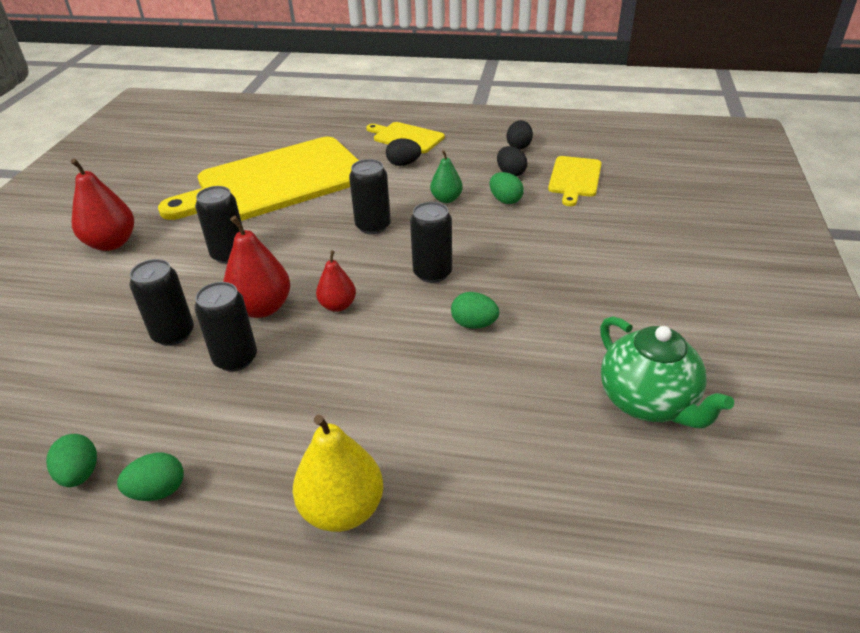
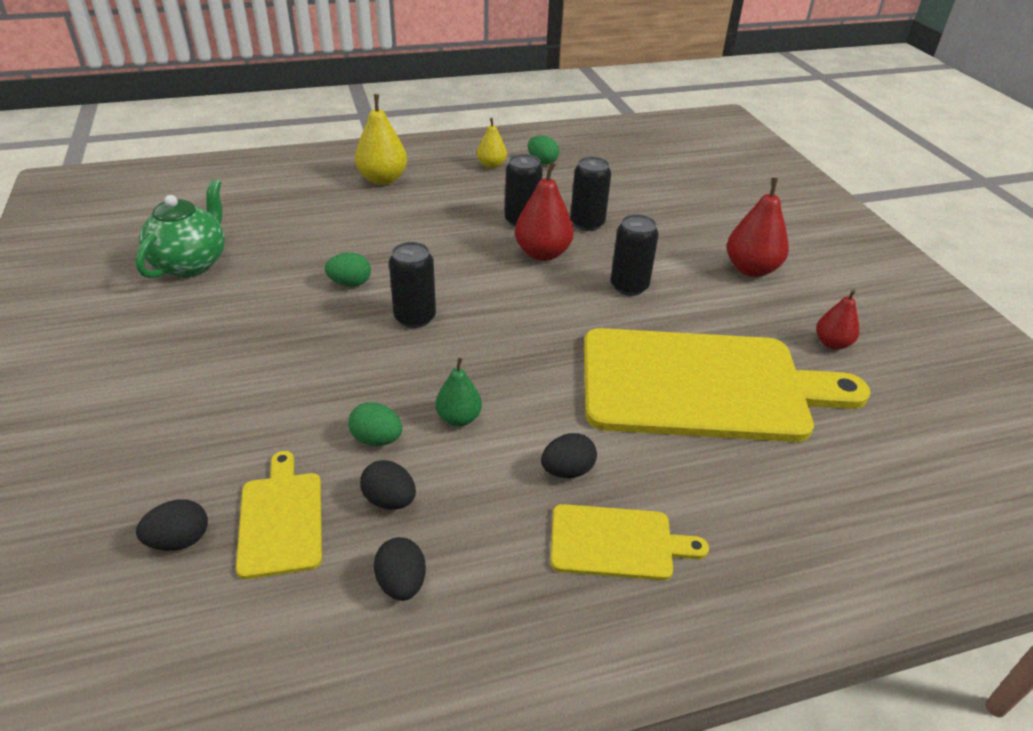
camera: 150 degrees right, 0 degrees up
(158, 491) = (491, 165): green egg -> yellow pear
(276, 181) = (702, 385): yellow cutting board -> yellow cutting board turned 60 degrees clockwise
(338, 305) = (481, 270): red pear -> red pear (832, 343)
(373, 226) = (519, 353): black can -> none
(633, 182) = (179, 540): none -> black egg
(648, 402) = (191, 263): green teapot -> green teapot turned 75 degrees clockwise

